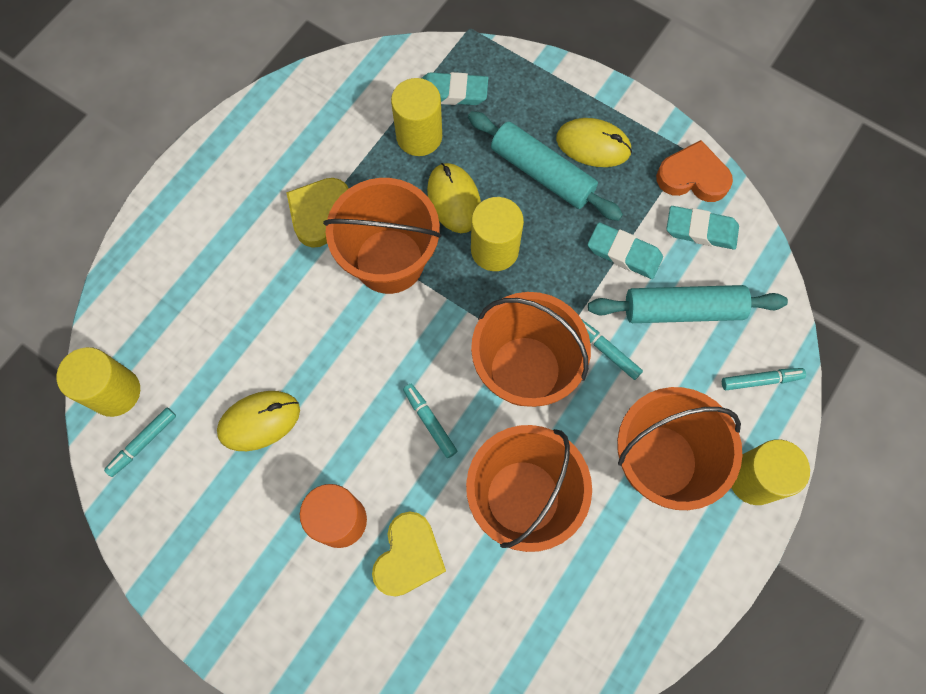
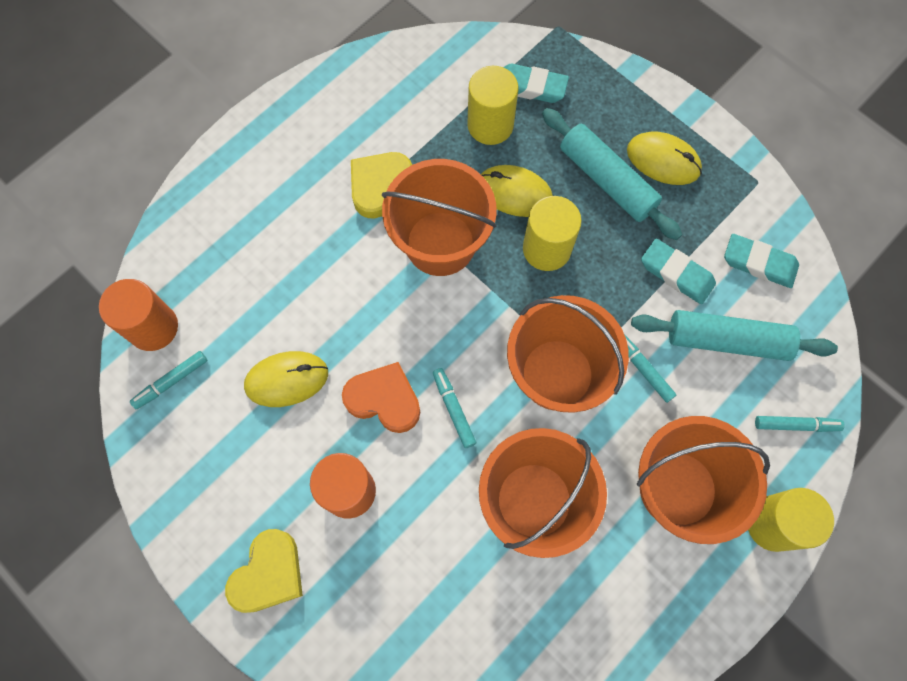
camera: 10 degrees right, 0 degrees up
(115, 392) = (153, 327): yellow cylinder -> orange cylinder
(409, 556) = (410, 539): yellow heart -> yellow heart (268, 574)
(454, 199) = (514, 193): yellow mouse -> yellow mouse turned 60 degrees counterclockwise
(692, 177) = (759, 208): orange heart -> orange heart (384, 399)

